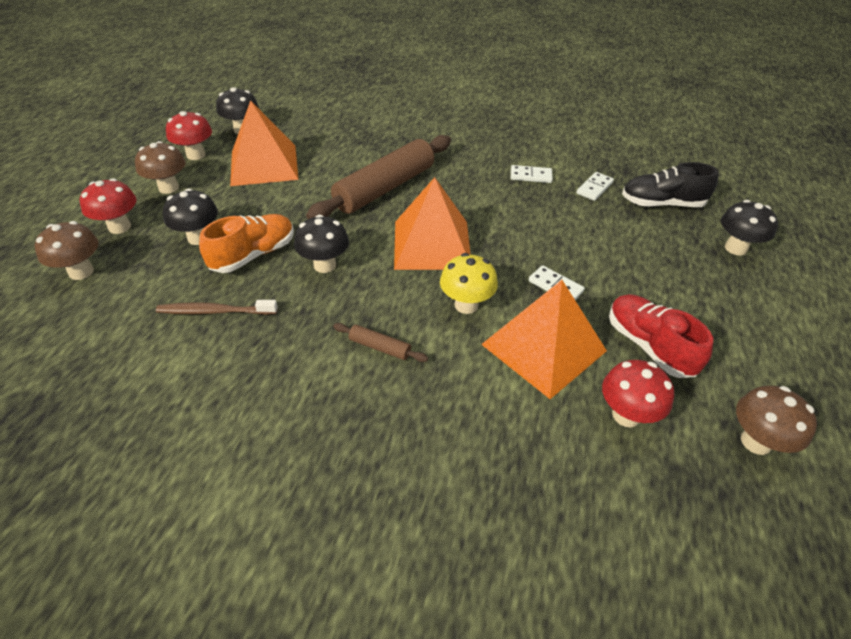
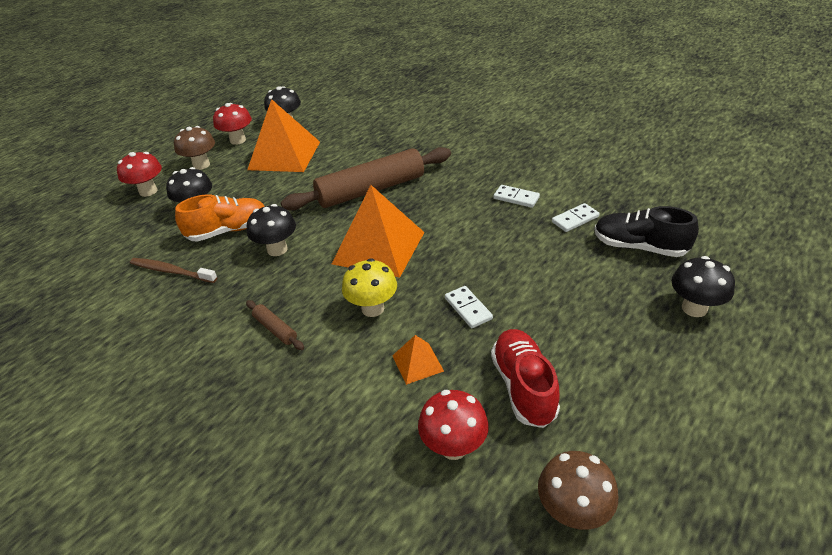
camera: 25 degrees right, 5 degrees down
(81, 272) = (102, 222): brown mushroom -> none
(543, 347) = (417, 363): orange pyramid -> orange pyramid, size x0.45

